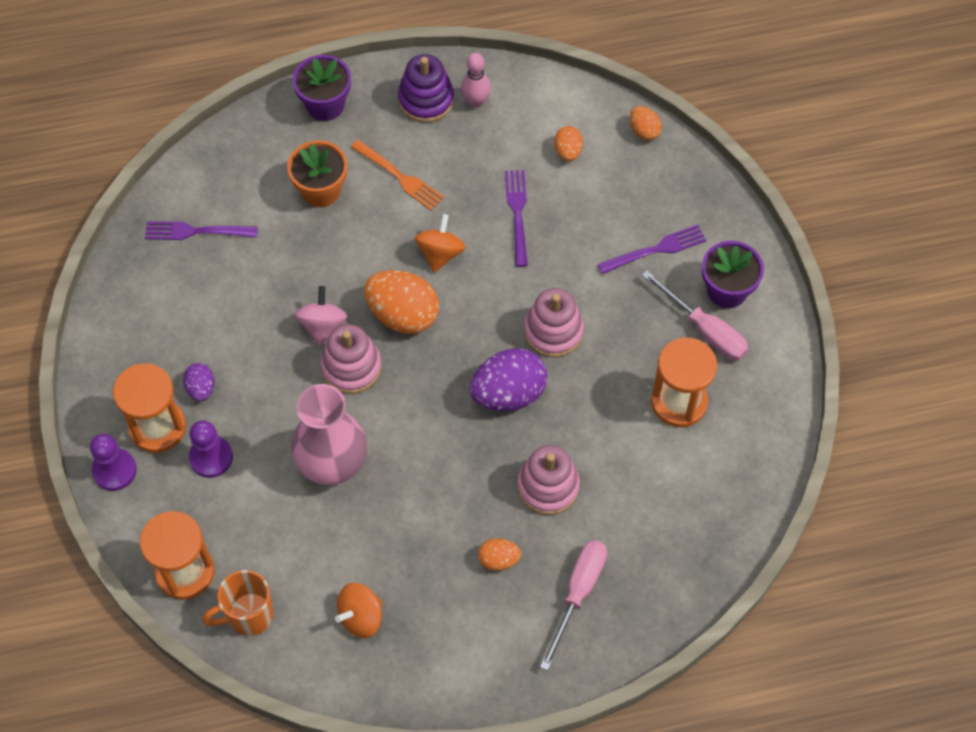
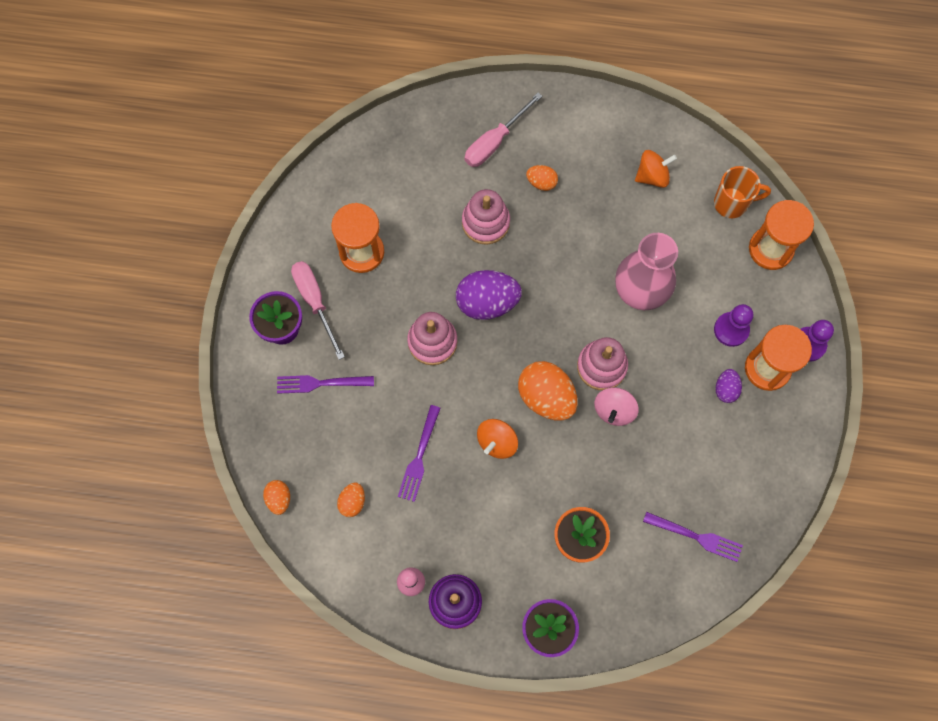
camera: 160 degrees left, 10 degrees up
(399, 177) = (506, 529): orange fork -> none

